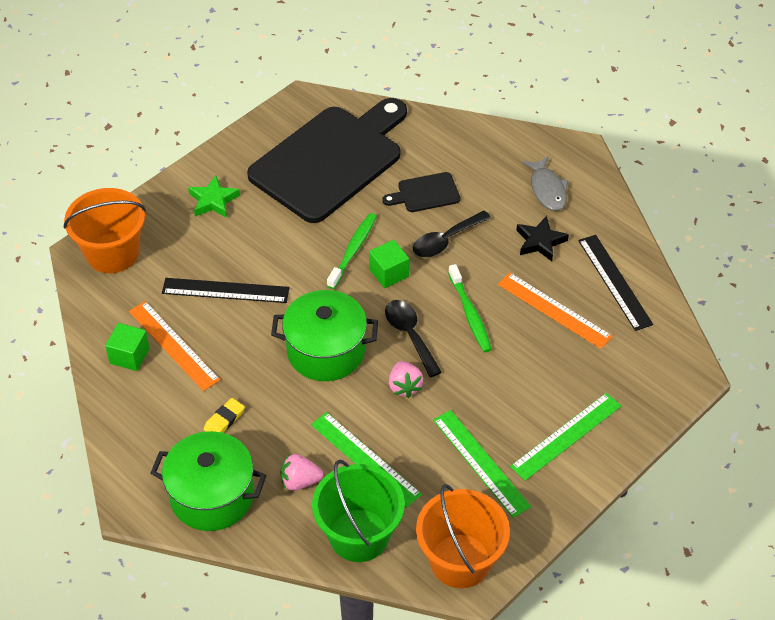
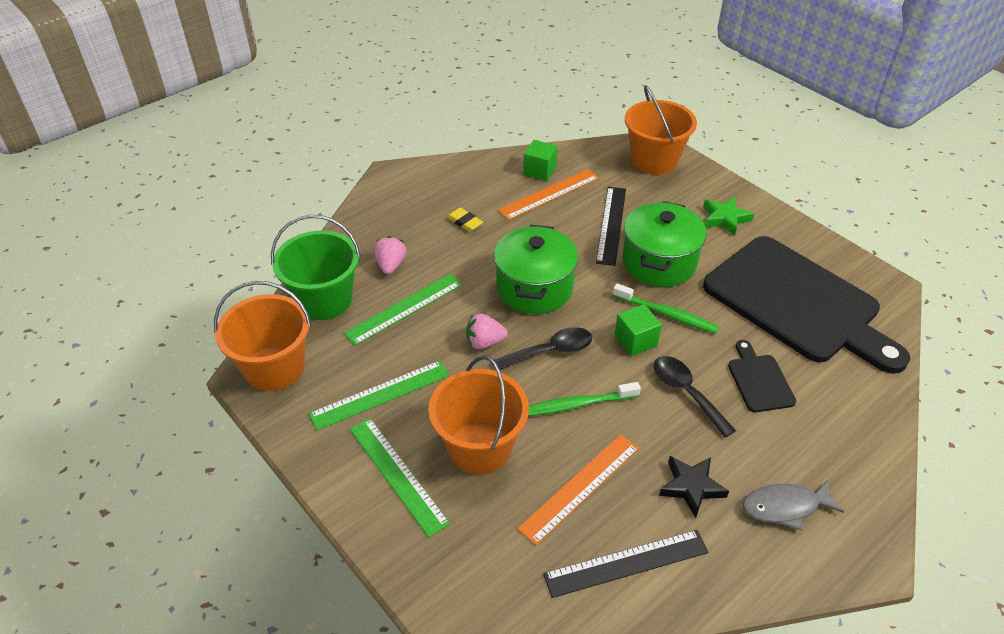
camera: 95 degrees right, 5 degrees down
(212, 496) = (389, 214): green pot -> green pot (659, 262)
(527, 380) = (479, 447): none -> orange bucket

